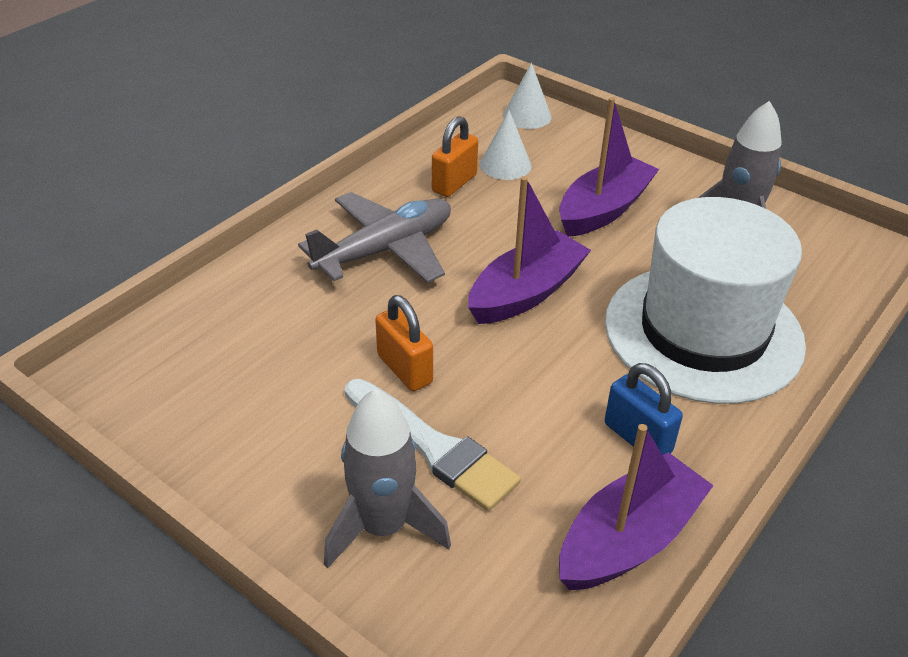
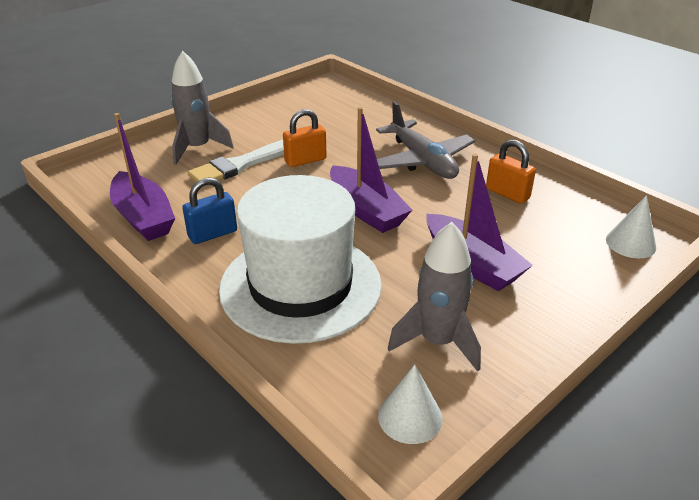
camera: 100 degrees right, 5 degrees down
(505, 165) = (538, 221): white cone -> white cone (410, 417)

